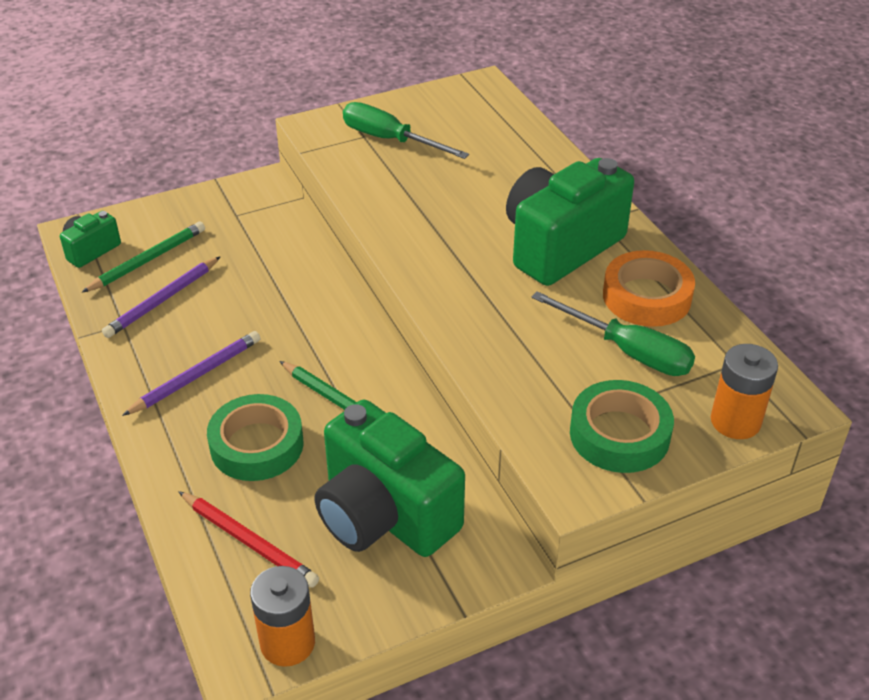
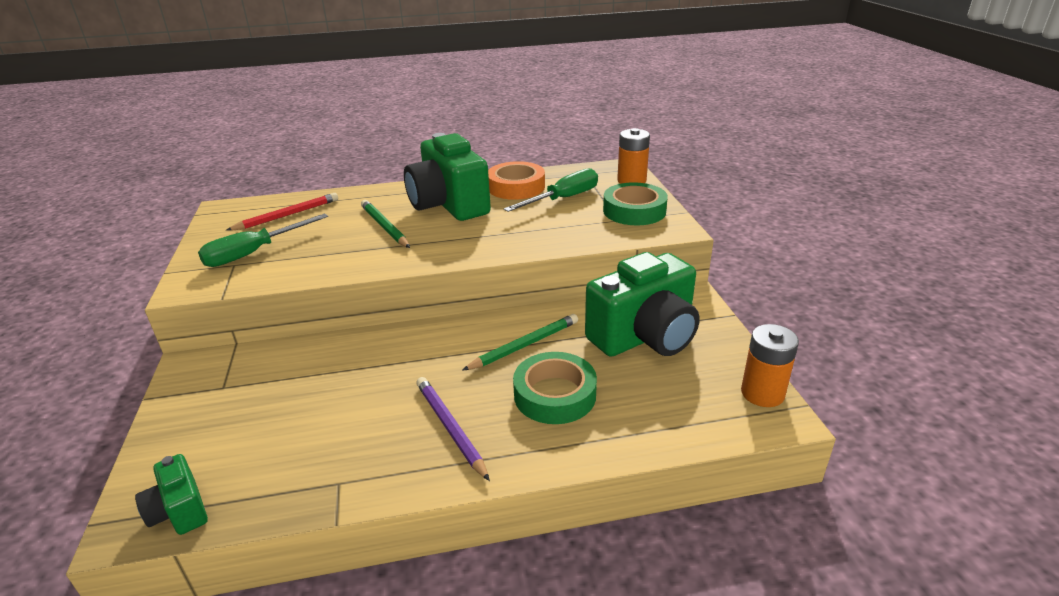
camera: 75 degrees left, 10 degrees down
(148, 260) = (242, 458): green pencil -> green pencil (384, 227)
(162, 300) = (320, 448): purple pencil -> none
(249, 542) = (662, 406): red pencil -> red pencil (287, 215)

